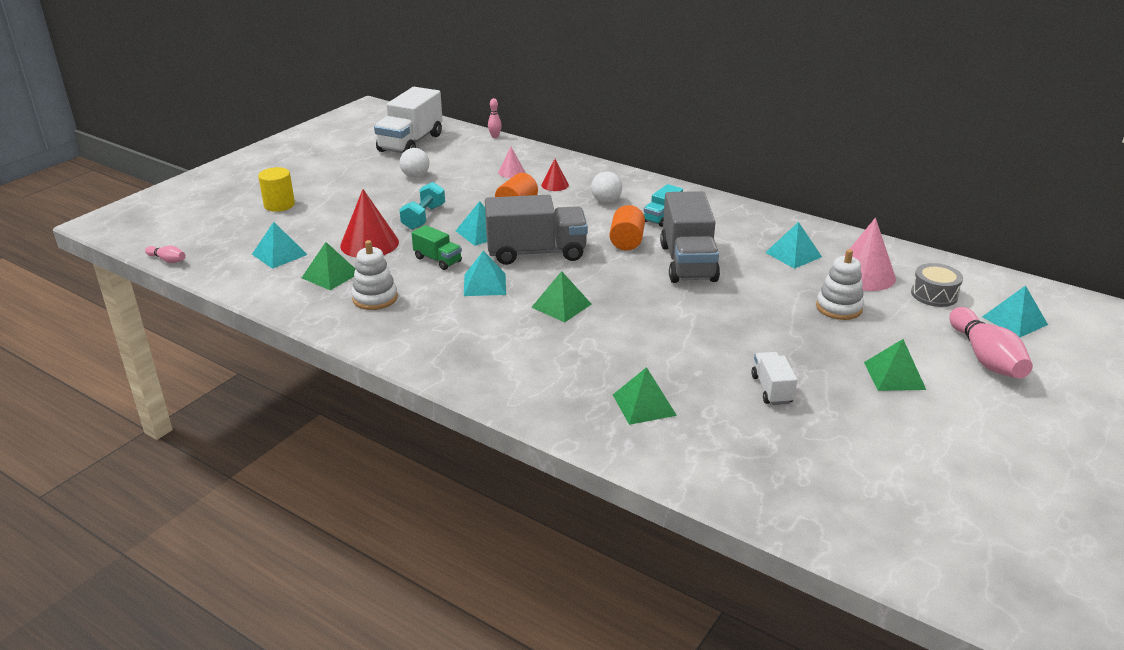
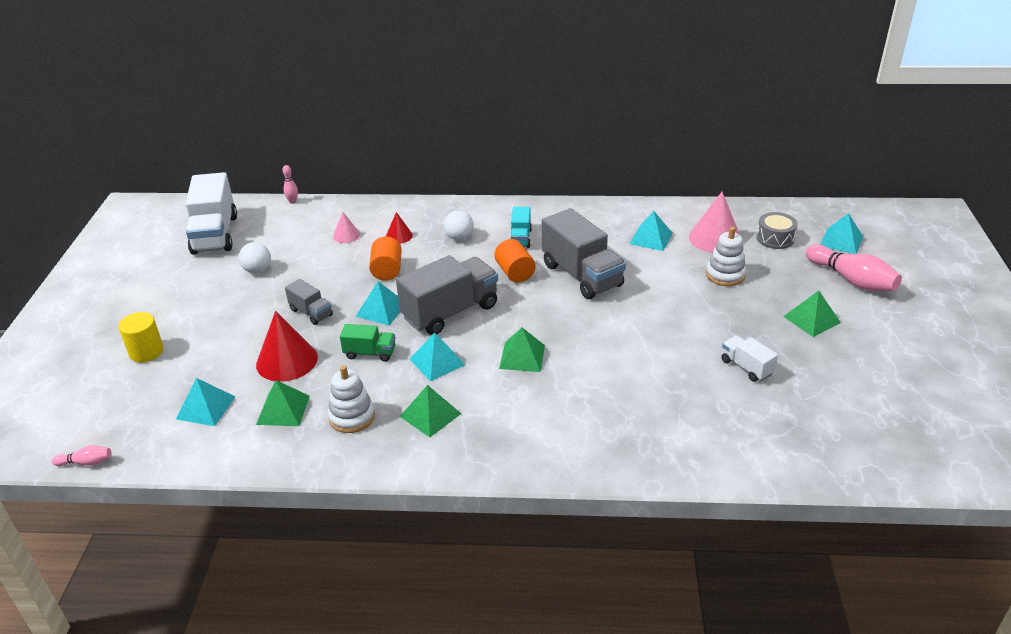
camera: 30 degrees left, 5 degrees up
(423, 217) = (311, 313): turquoise dumbbell -> grey truck
(644, 405) = (673, 422): green pyramid -> green pyramid (430, 415)

